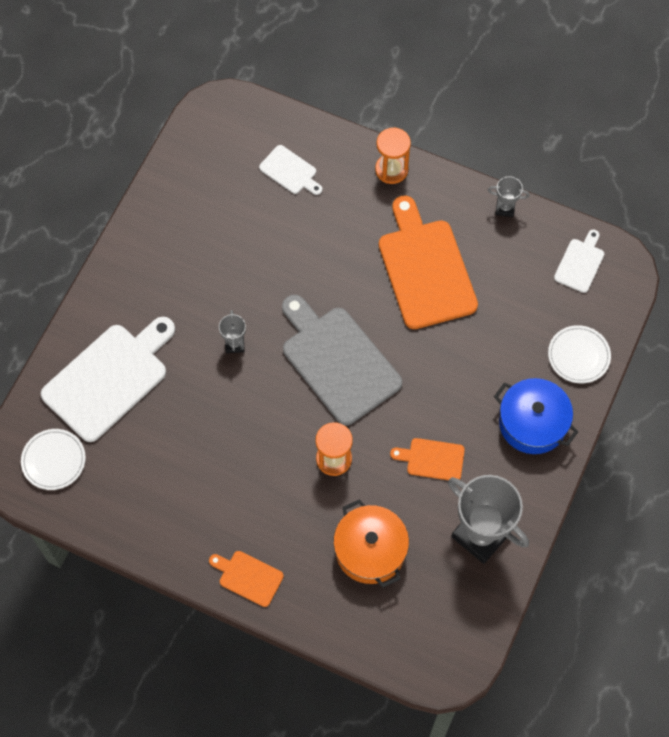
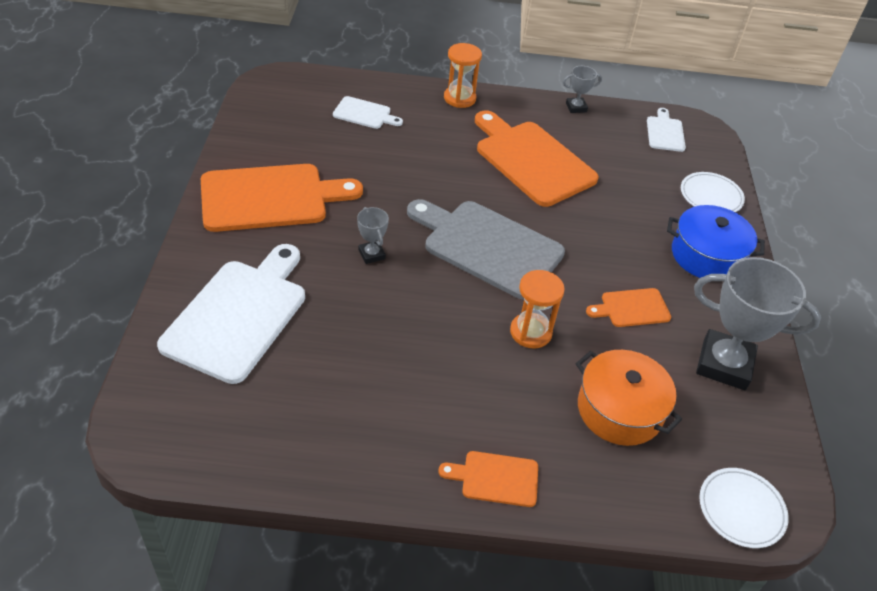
camera: 25 degrees left, 20 degrees down
(54, 460) = (195, 414): white plate -> white plate (741, 509)
(171, 258) = (270, 197): none -> orange cutting board

